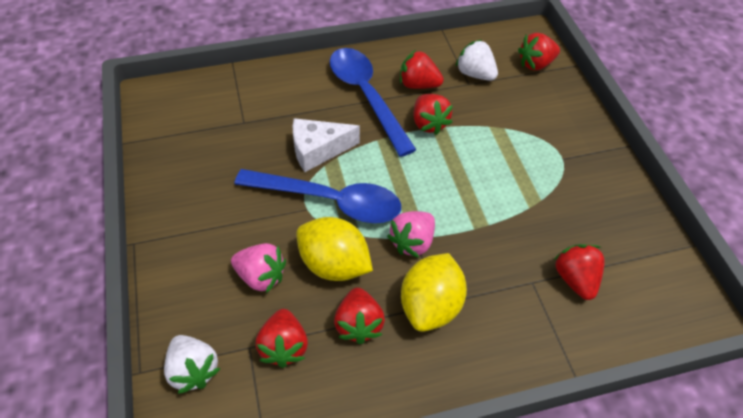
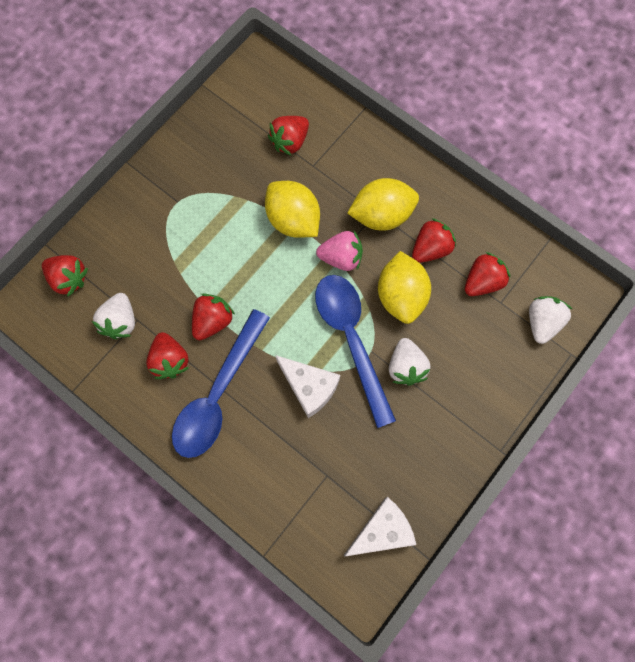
camera: 125 degrees left, 20 degrees up
(172, 129) = (382, 531): none -> white cheese
(261, 276) = (449, 336): pink strawberry -> none
(269, 224) = (406, 367): none -> white strawberry
(481, 229) = (293, 220): none -> yellow lemon

